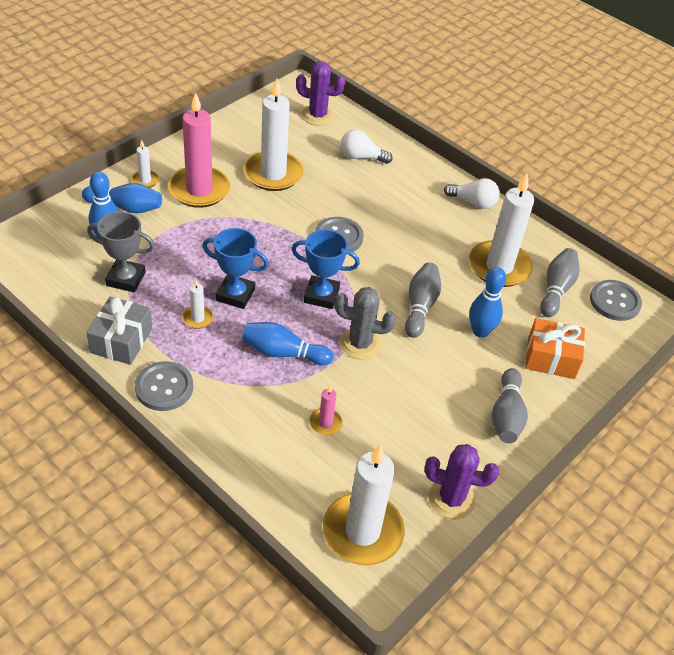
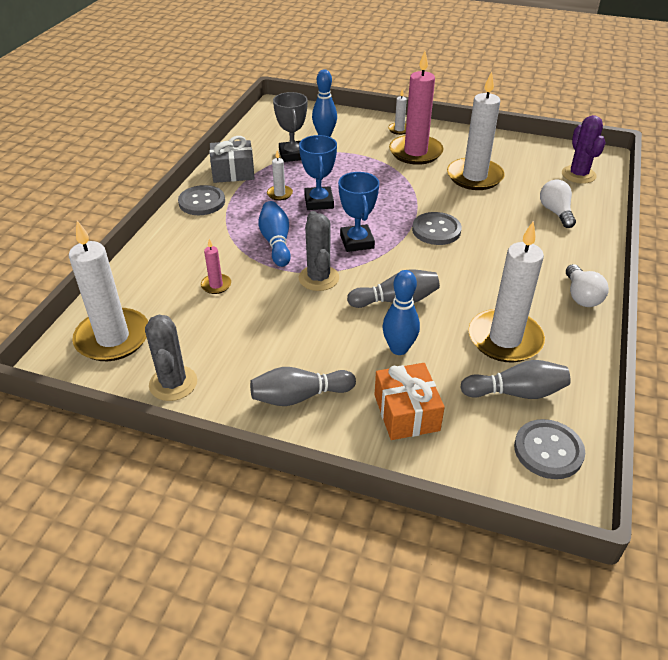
camera: 70 degrees right, 5 degrees down
(125, 207) = (363, 132): blue bowling pin -> none
(451, 499) = (173, 383): purple cactus -> grey cactus

